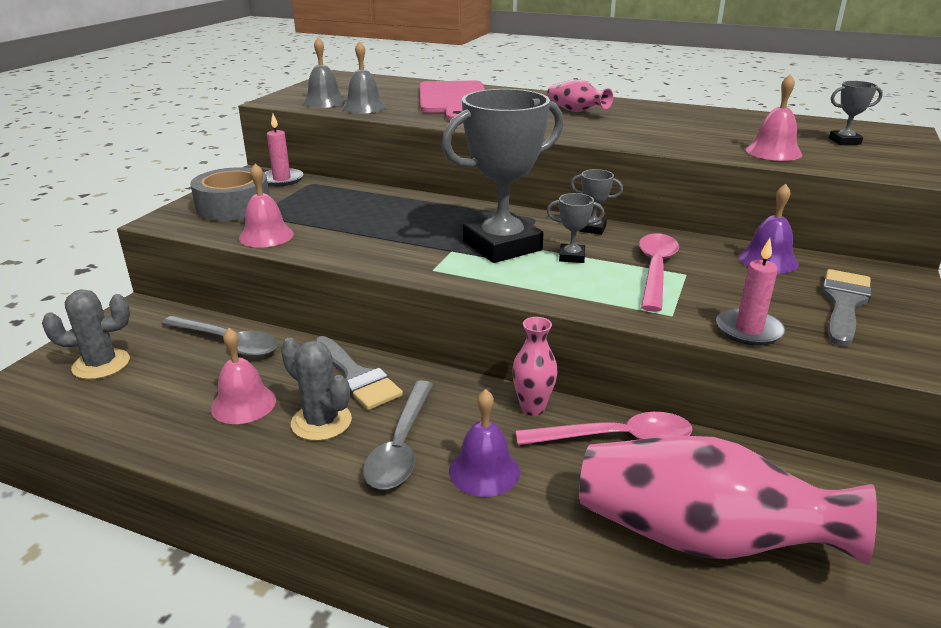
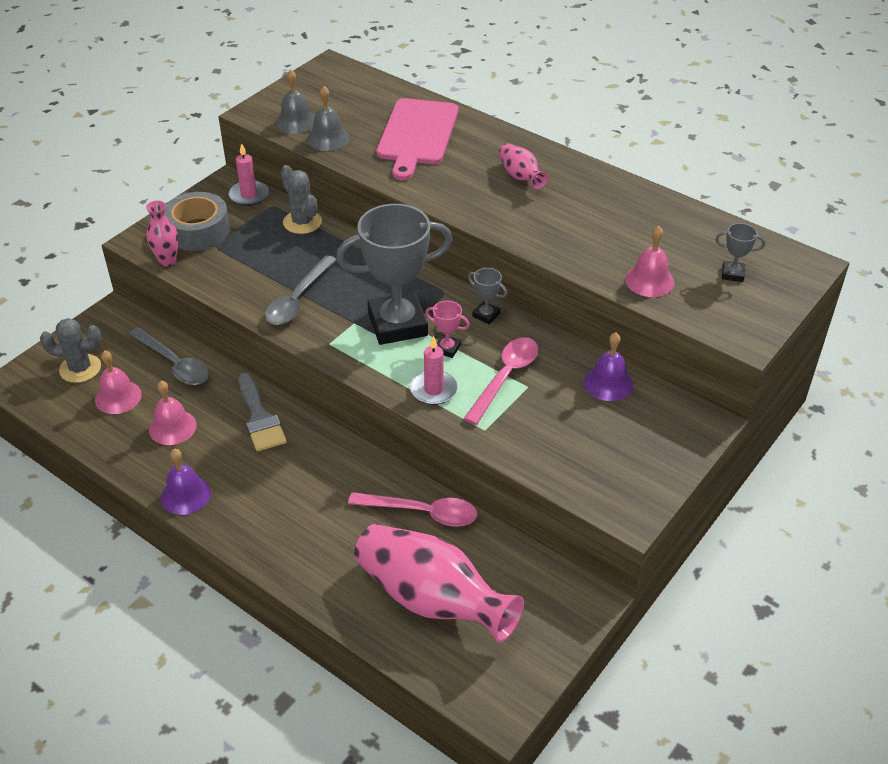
camera: 15 degrees right, 15 degrees up
(266, 236) = (214, 277): pink bell -> pink bell (118, 397)
(321, 422) = (222, 455): grey cactus -> grey cactus (302, 222)
(401, 446) = (269, 487): grey spoon -> grey spoon (298, 299)
(484, 471) = (317, 519): purple bell -> purple bell (186, 495)
(532, 408) = (376, 473): pink vase -> pink vase (167, 261)
(571, 257) = (447, 348): grey trophy -> pink trophy
(748, 330) = (531, 456): pink candle -> pink candle (433, 390)
(844, 303) = (629, 444): grey brush -> none

